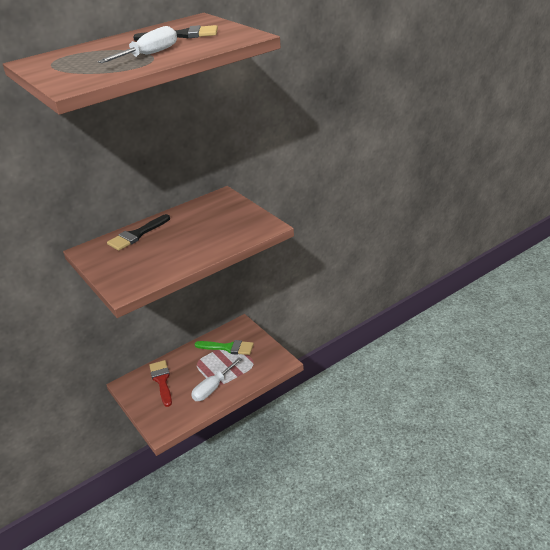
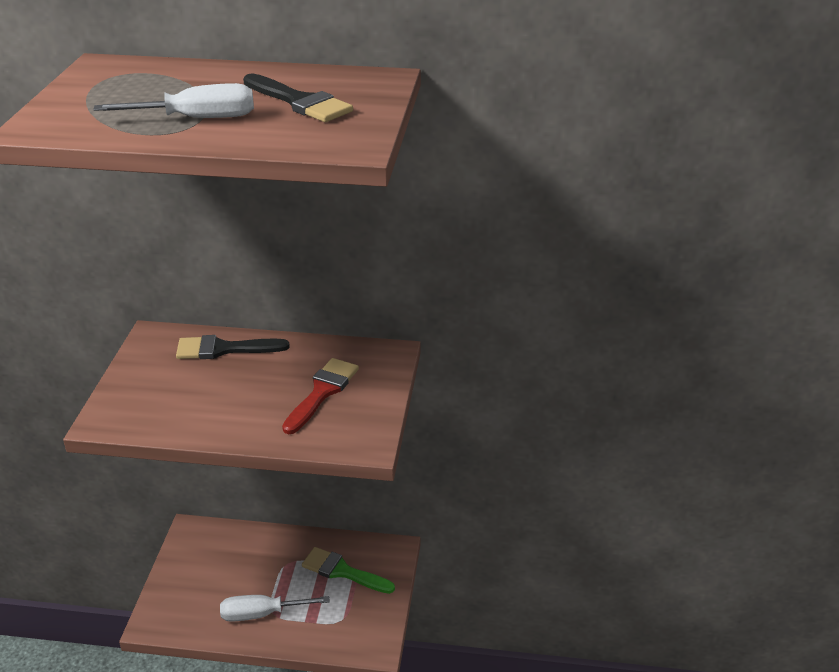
camera: 40 degrees right, 0 degrees up
(162, 380) = (227, 556): red brush -> red brush (322, 392)
(228, 348) = (342, 571): green brush -> green brush turned 150 degrees clockwise

